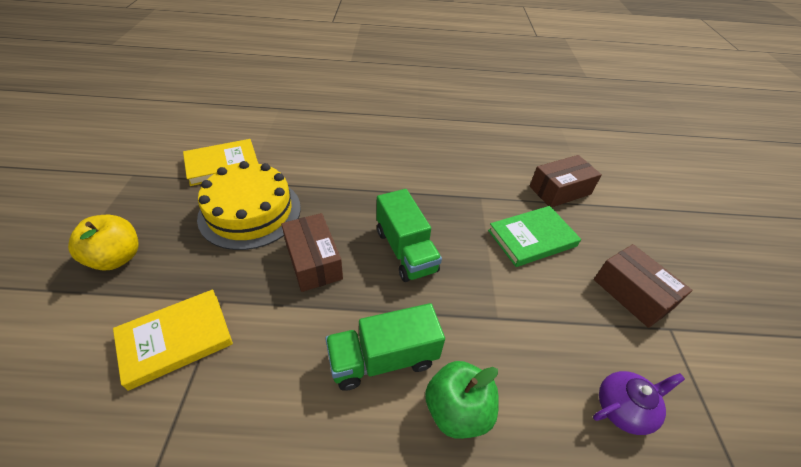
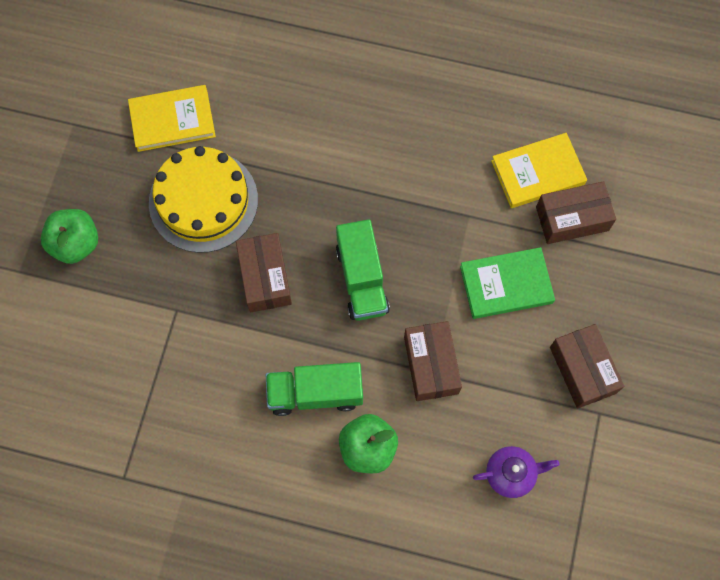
camera: 15 degrees right, 25 degrees up
(117, 258) = (76, 244): yellow apple -> green apple
(176, 339) = (139, 343): yellow book -> yellow book (537, 172)
(494, 311) = (431, 365): none -> brown box

